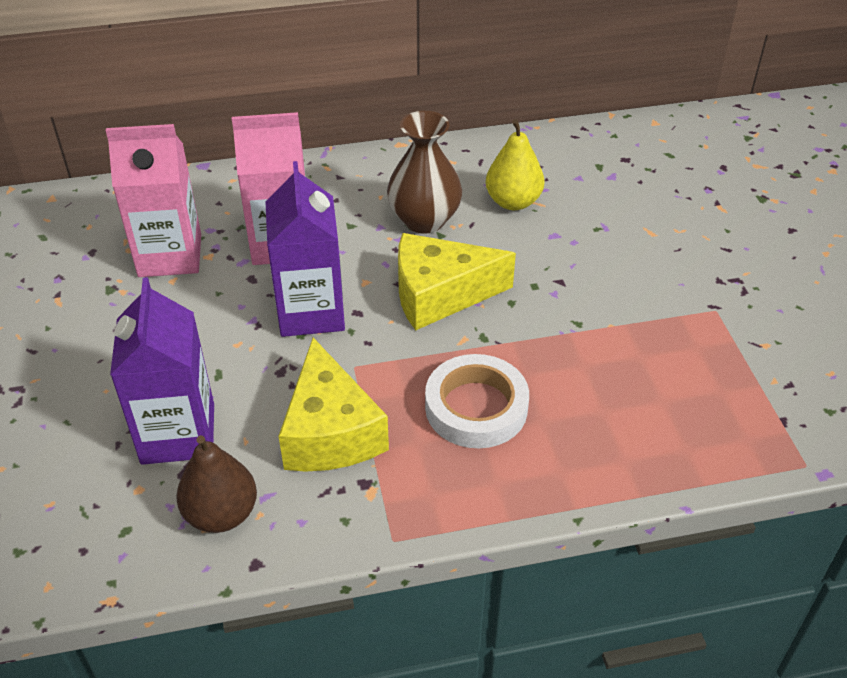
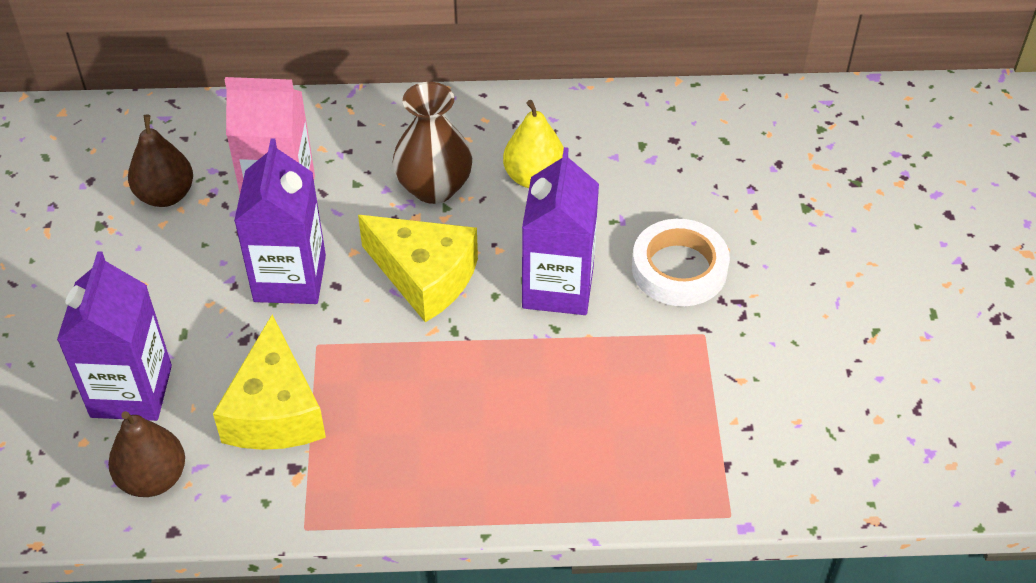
camera: 10 degrees right, 5 degrees up
(170, 255) = (166, 195): pink carton -> brown pear
(440, 294) = (424, 276): yellow cheese -> yellow cheese turned 150 degrees counterclockwise
(476, 407) = (423, 406): white tape -> white tape (679, 268)
(567, 288) = (558, 287): none -> purple carton

